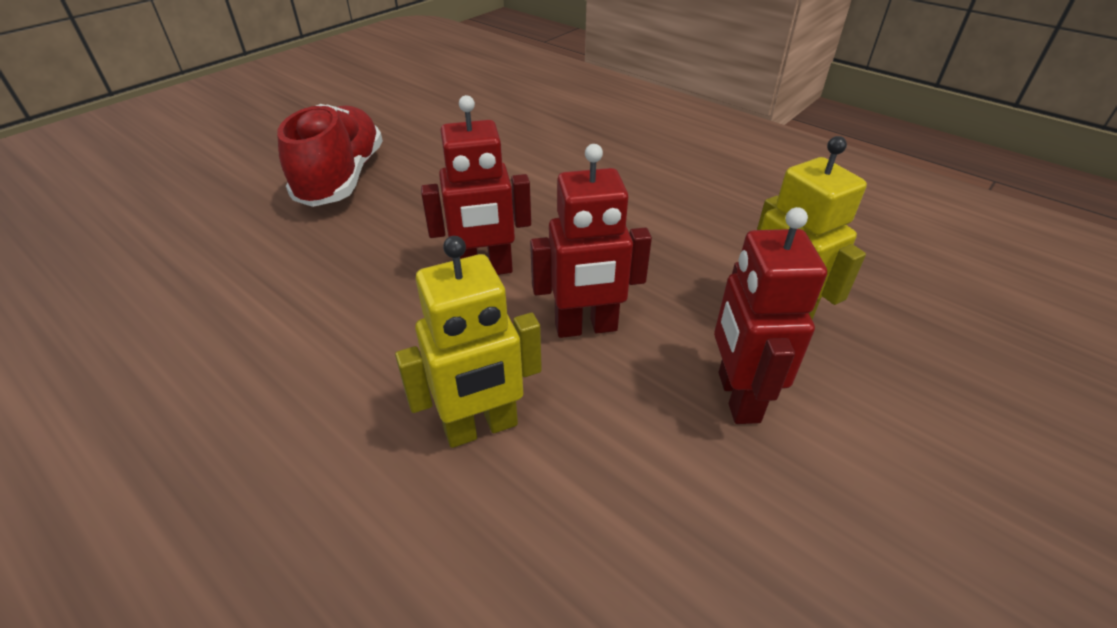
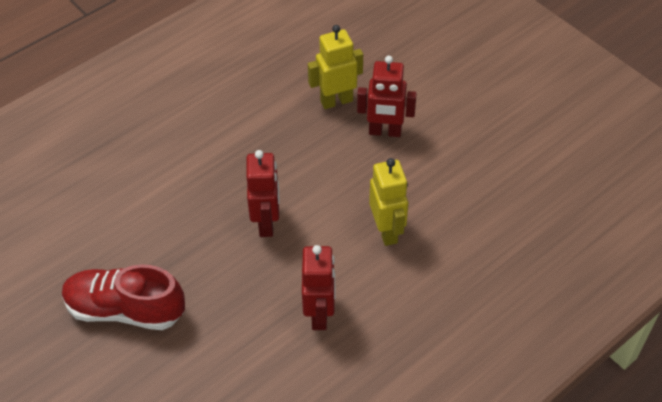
camera: 80 degrees left, 10 degrees up
(586, 327) = (327, 181): red robot -> red robot (320, 314)

